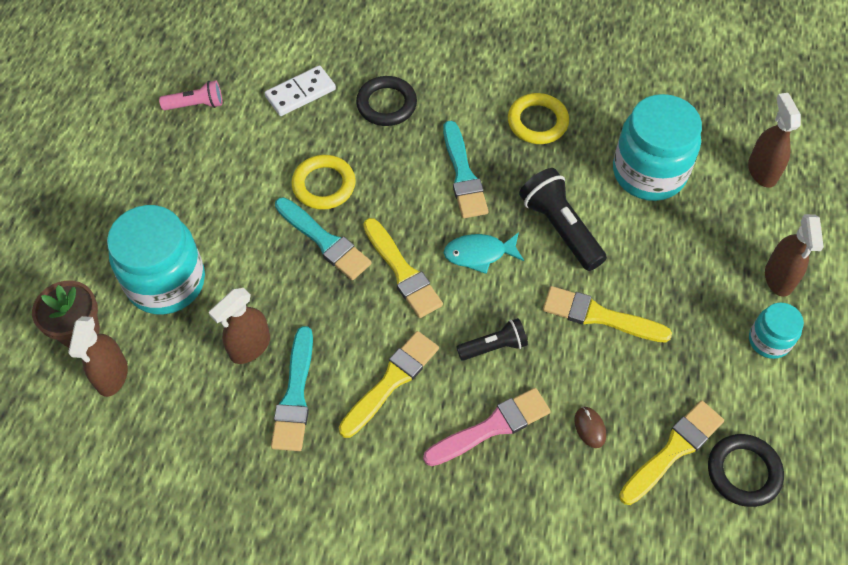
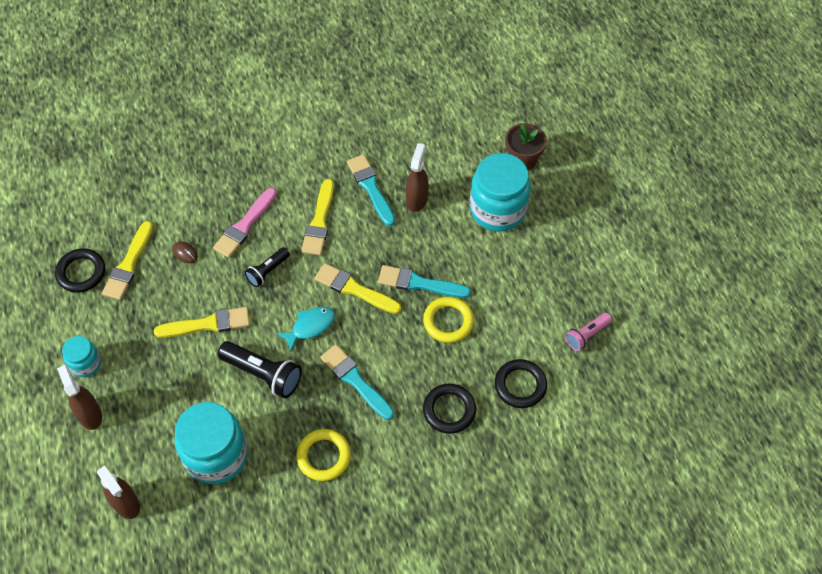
camera: 150 degrees right, 0 degrees up
(112, 376) = (482, 148): brown spray bottle -> none
(300, 93) = (520, 385): white domino -> black ring

